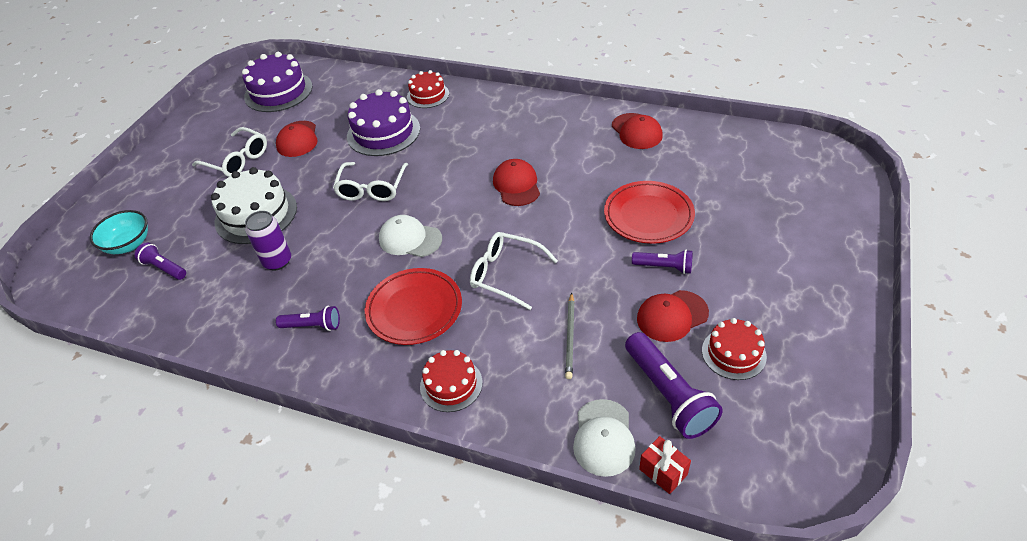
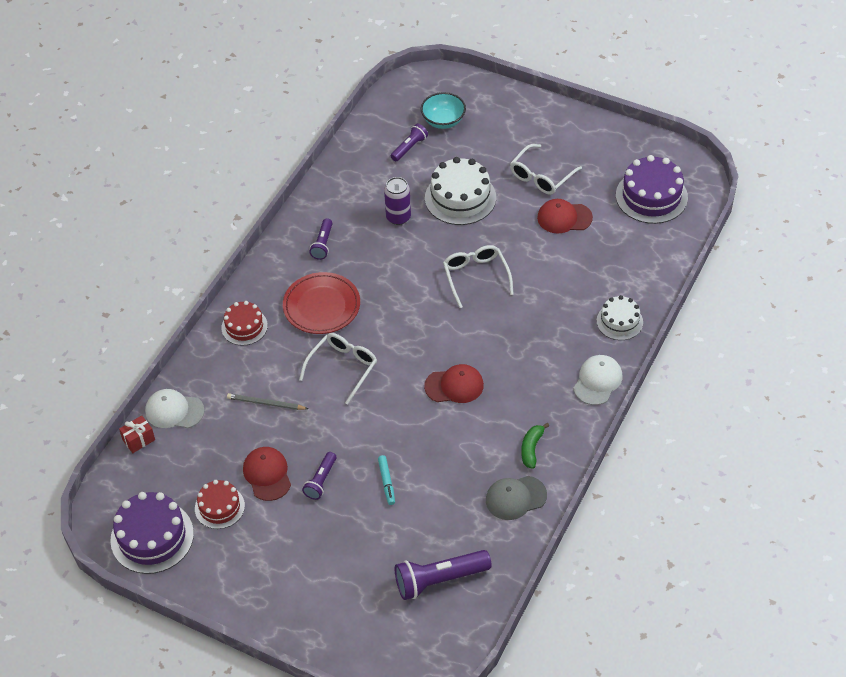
camera: 95 degrees right, 5 degrees up
(371, 188) = (476, 276): white glasses -> white glasses turned 60 degrees clockwise
(383, 132) = (560, 284): purple cake -> purple cake (152, 537)
(410, 239) = (402, 304): white cap -> white cap (597, 381)
(428, 95) = (619, 321): red cake -> white cake
(580, 128) = (531, 449): none -> green banana
(636, 131) = (515, 498): red cap -> grey cap
(648, 216) = (387, 482): red plate -> turquoise marker
(668, 394) = (196, 456): purple flashlight -> purple flashlight (439, 580)

